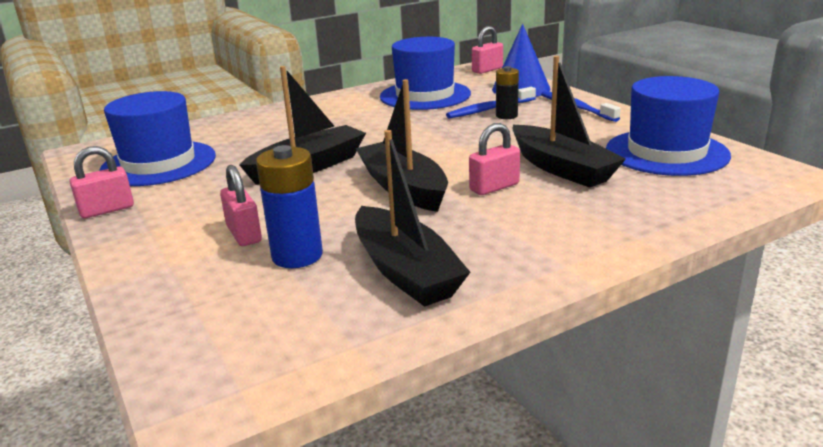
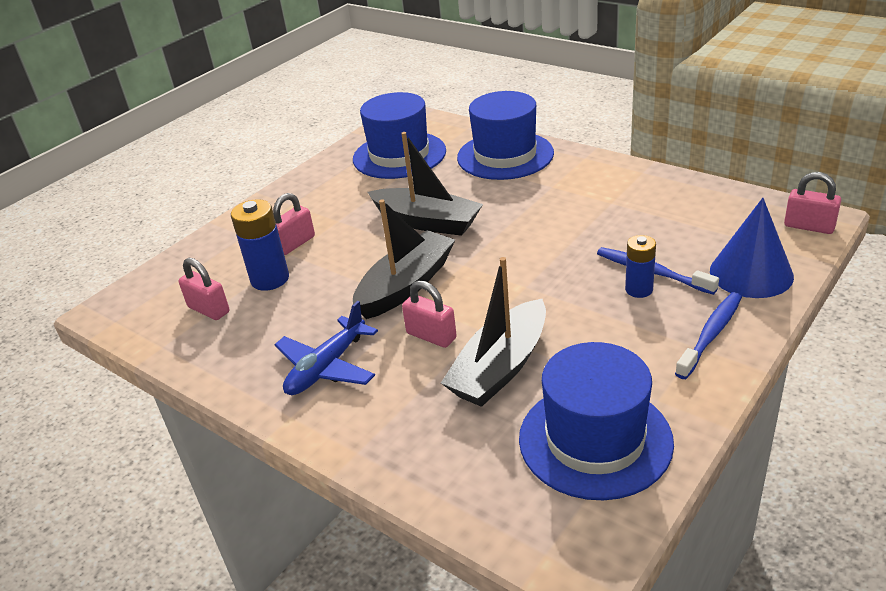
camera: 70 degrees right, 10 degrees up
(107, 210) = (313, 175): pink padlock -> pink padlock (208, 310)
(405, 271) = (260, 336): black boat -> none
(425, 95) = (666, 215): blue hat -> blue hat (505, 155)
(499, 238) = (327, 367): none -> blue plane
(506, 116) = (639, 289): black battery -> blue battery

